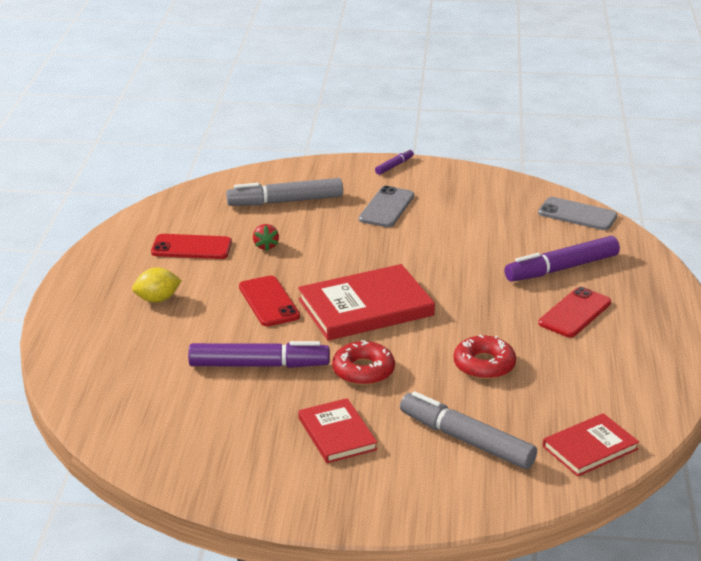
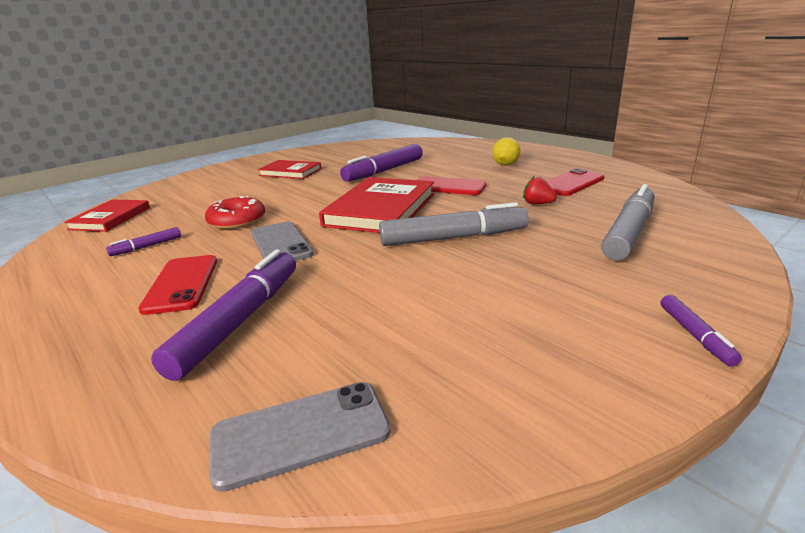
camera: 135 degrees right, 5 degrees down
(363, 371) = (320, 190): red donut -> none
(386, 207) = (548, 277): grey phone -> grey phone (280, 244)
(466, 440) = (208, 193): grey marker -> grey marker (453, 238)
(577, 371) = (147, 247): none -> purple marker

